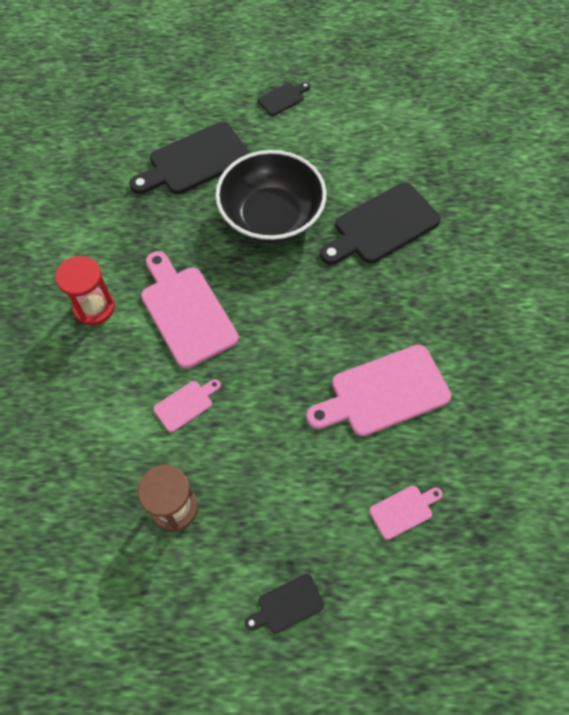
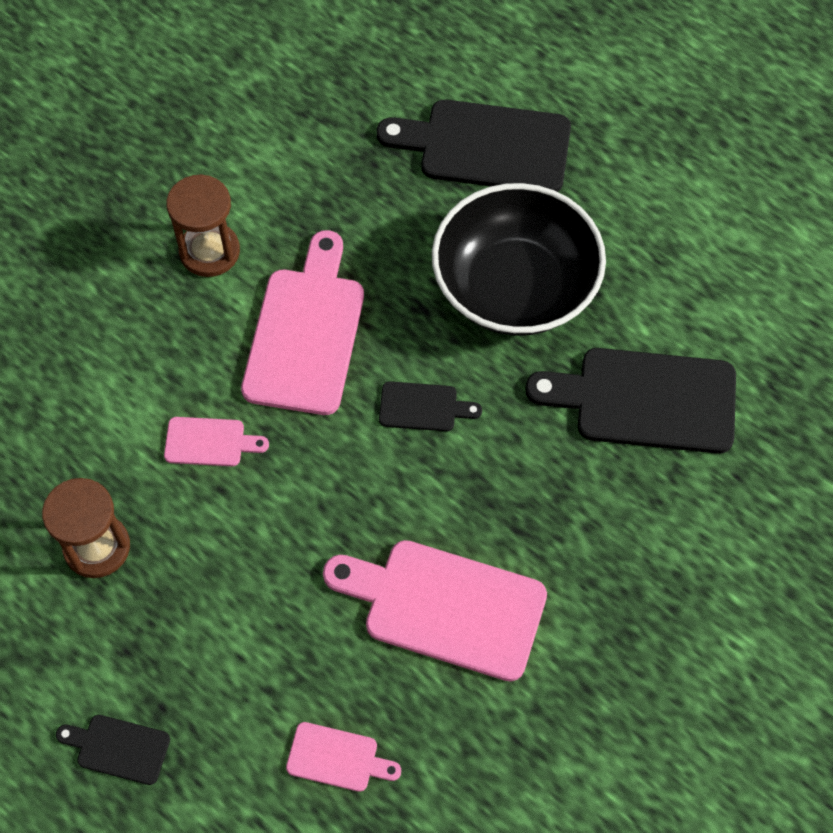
camera: 40 degrees right, 0 degrees up
(94, 307) = (209, 251): red hourglass -> brown hourglass
(283, 98) = (679, 136): black cutting board -> black cutting board (423, 407)

